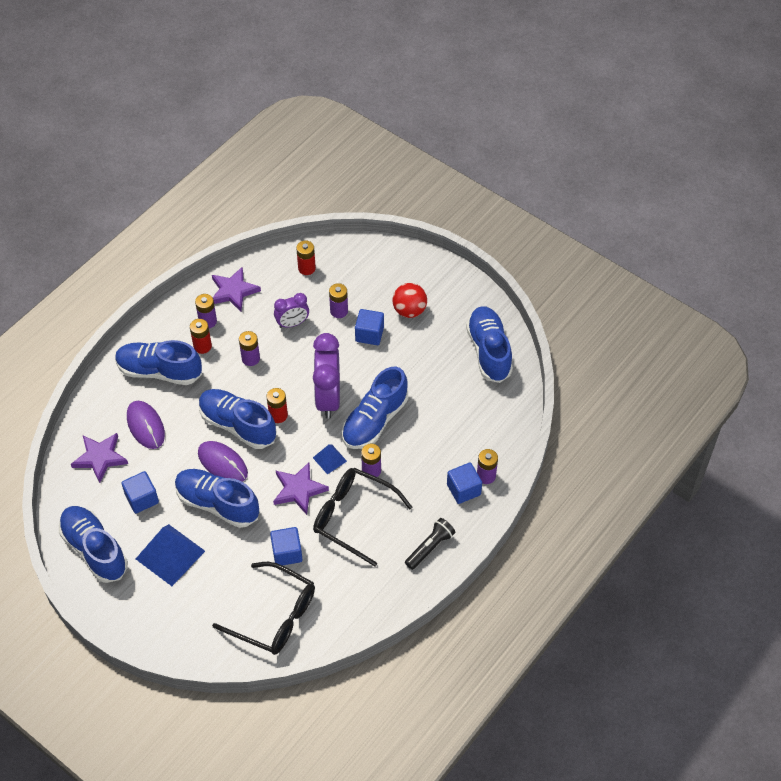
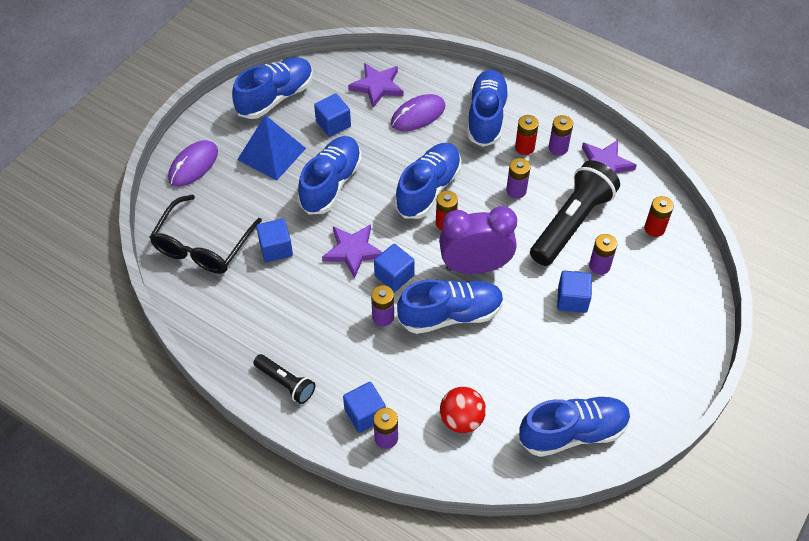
camera: 85 degrees right, 0 degrees up
(222, 463) = (380, 182): purple mouse -> purple mouse (193, 165)
(292, 323) = (571, 223): purple clock -> black flashlight
(329, 459) = (394, 275): blue pyramid -> blue cube
(353, 517) = (321, 305): black glasses -> none
(375, 421) = (450, 315): blue shoe -> blue shoe turned 135 degrees clockwise
(409, 310) = (617, 339): red ball -> red ball (461, 419)

